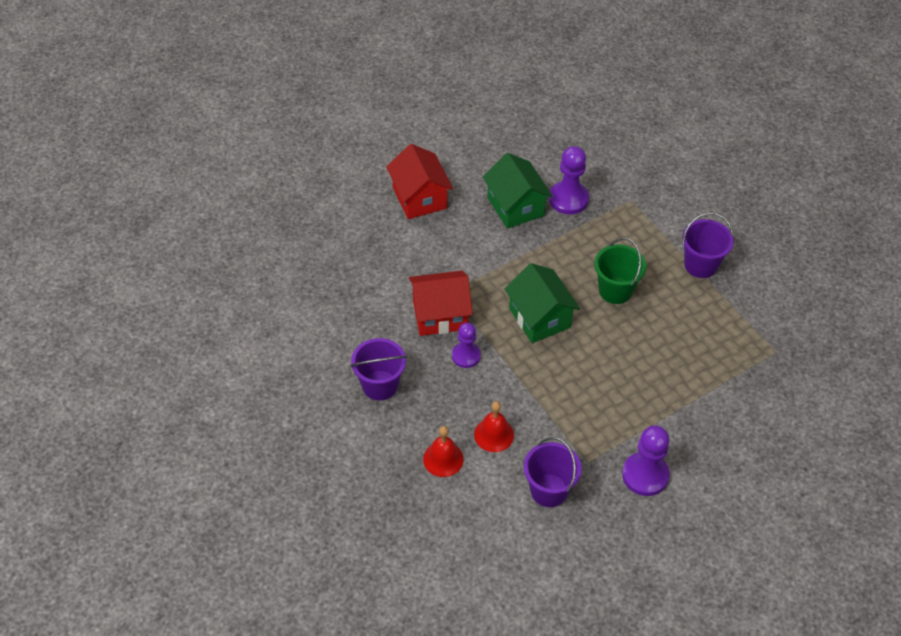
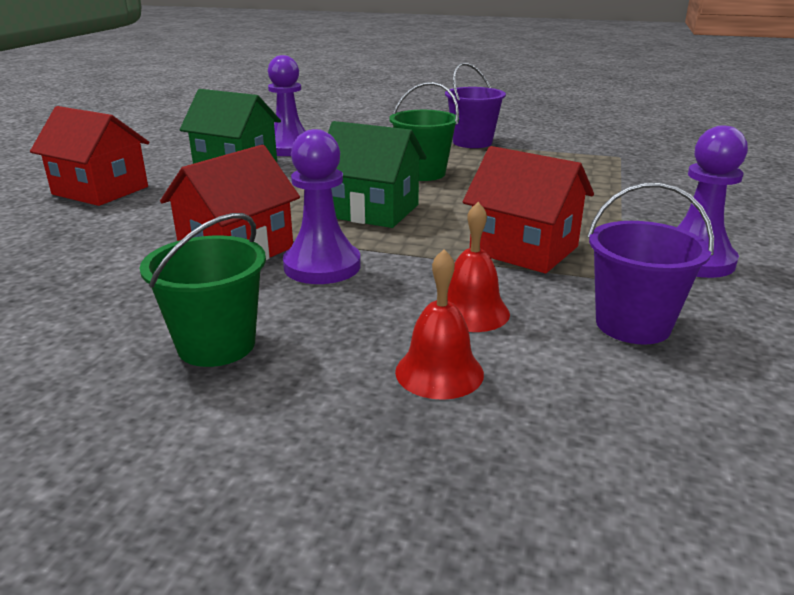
camera: 40 degrees left, 25 degrees down
(380, 385) = (216, 345): purple bucket -> green bucket
(466, 356) = (322, 266): purple pawn -> purple pawn, size x1.52
(574, 407) = (523, 249): none -> red house

